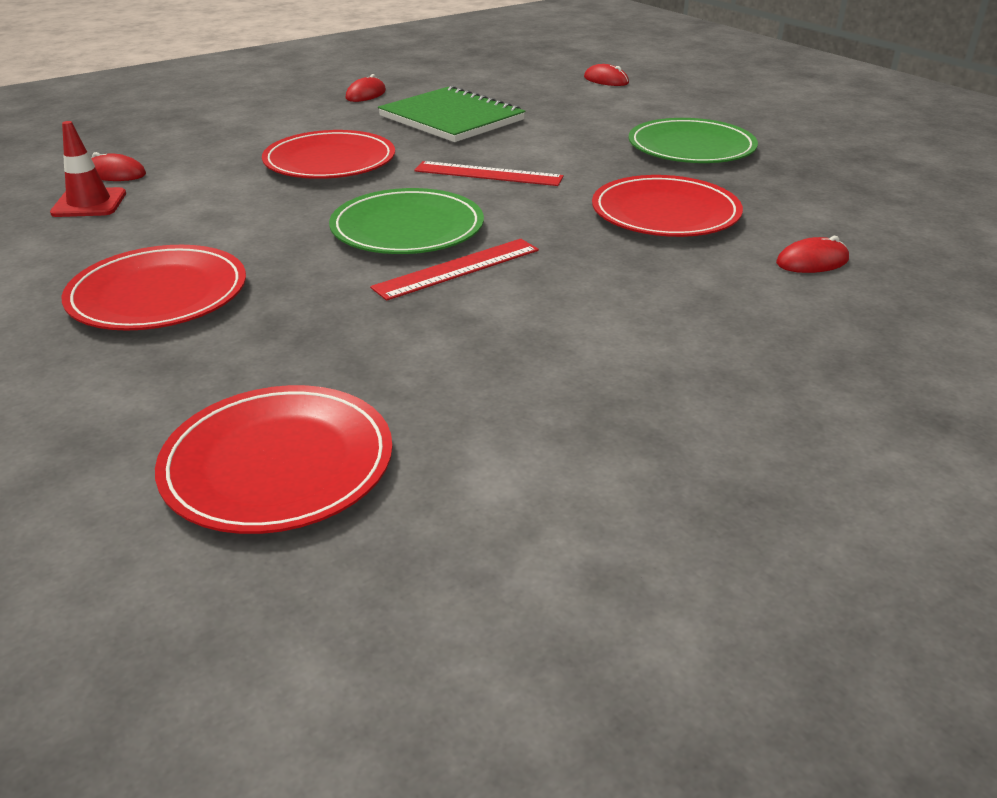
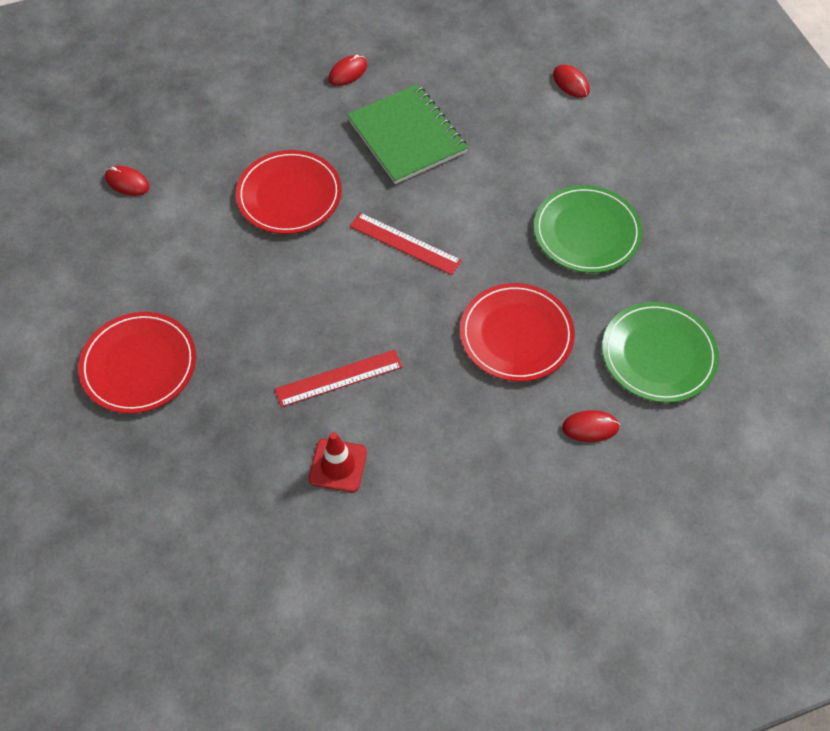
camera: 15 degrees right, 25 degrees up
(89, 203) = (105, 227): red traffic cone -> red traffic cone (338, 465)
(278, 464) = (182, 557): red plate -> none
(407, 228) = (320, 314): green plate -> green plate (658, 354)

